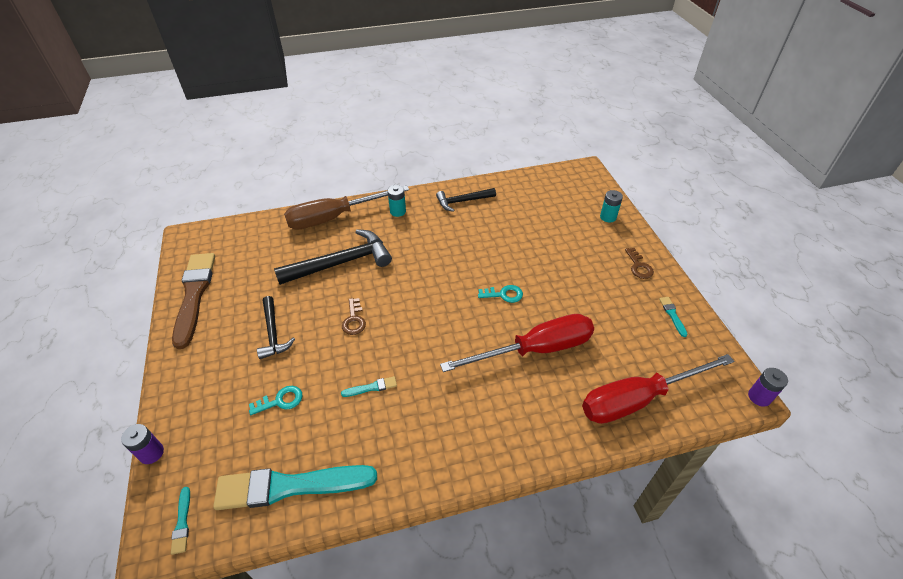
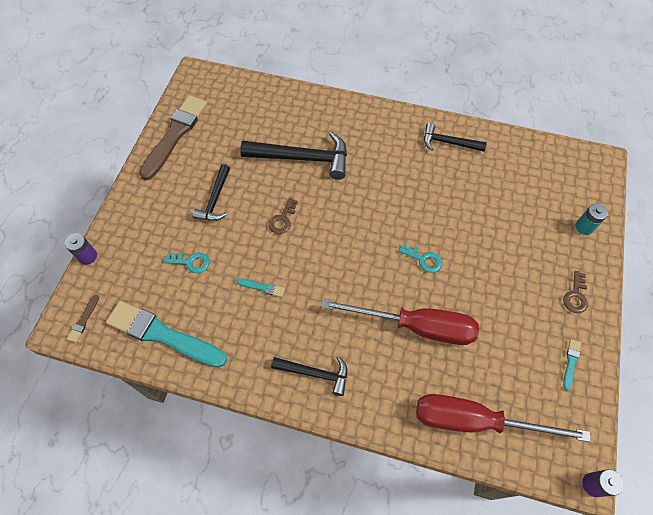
camera: 30 degrees right, 15 degrees up
(182, 522) = (83, 320): turquoise brush -> brown brush
(335, 217) = (323, 108): brown screwdriver -> none
(398, 211) = (381, 127): turquoise battery -> none
(473, 437) = (315, 373): none -> black hammer

